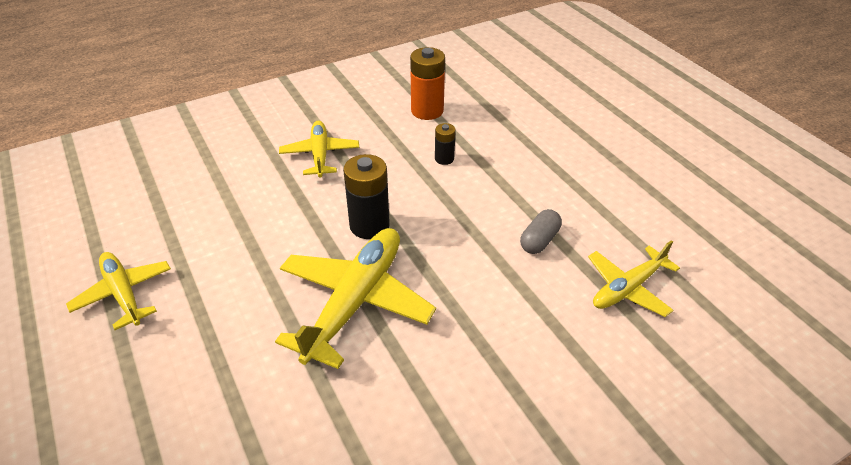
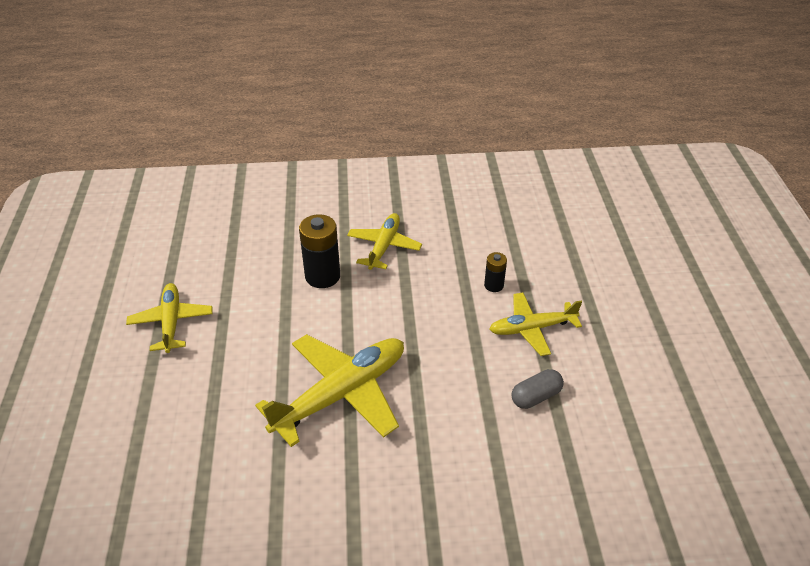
camera: 25 degrees right, 0 degrees up
(369, 225) = (390, 329): black battery -> black battery (322, 276)
(427, 111) = (506, 230): orange battery -> none
(628, 288) = (593, 473): yellow plane -> yellow plane (532, 328)

